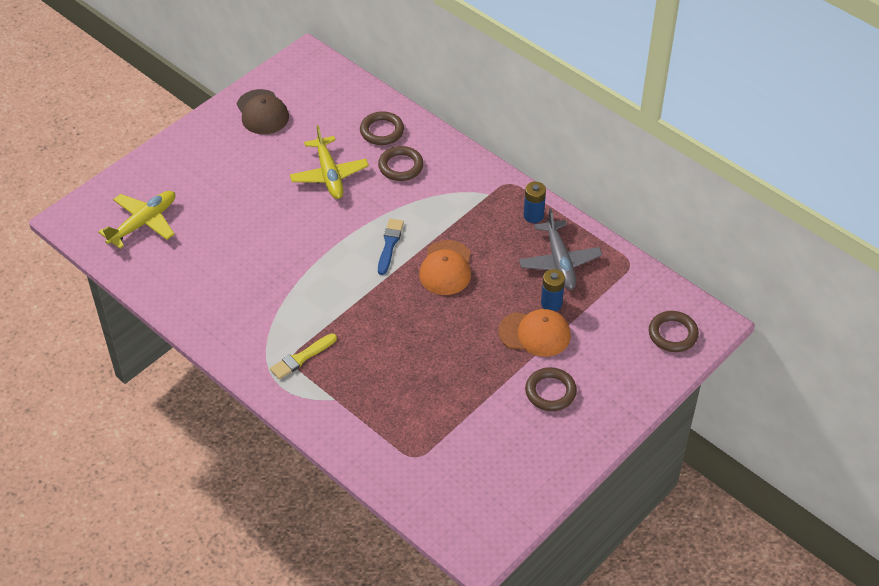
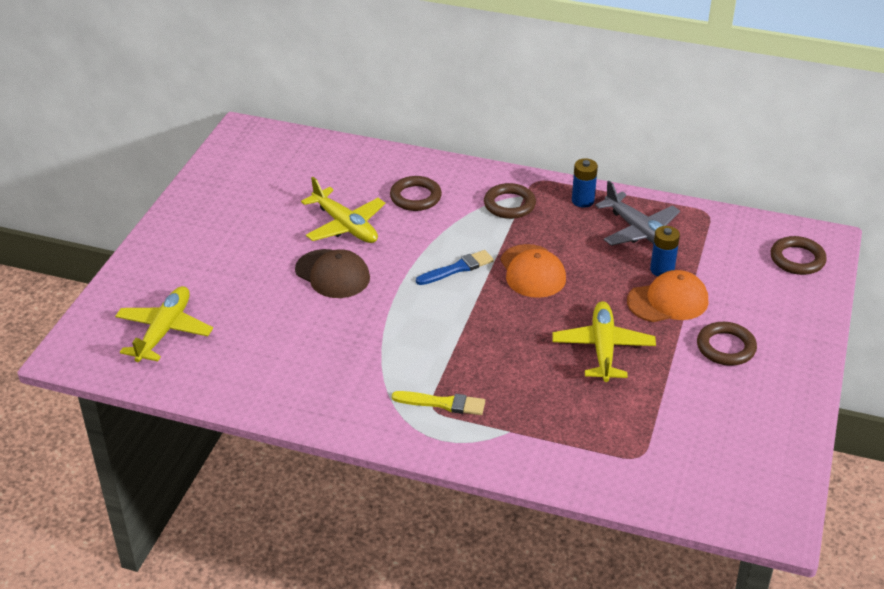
camera: 25 degrees left, 10 degrees down
(262, 112) = (230, 191): brown cap -> brown cap (332, 274)
(301, 358) = (443, 403): yellow brush -> yellow brush turned 105 degrees counterclockwise
(382, 131) = (372, 173): brown ring -> brown ring (509, 205)
(389, 244) = (457, 268): blue brush -> blue brush turned 75 degrees clockwise
(452, 356) = (602, 348): none -> yellow plane

